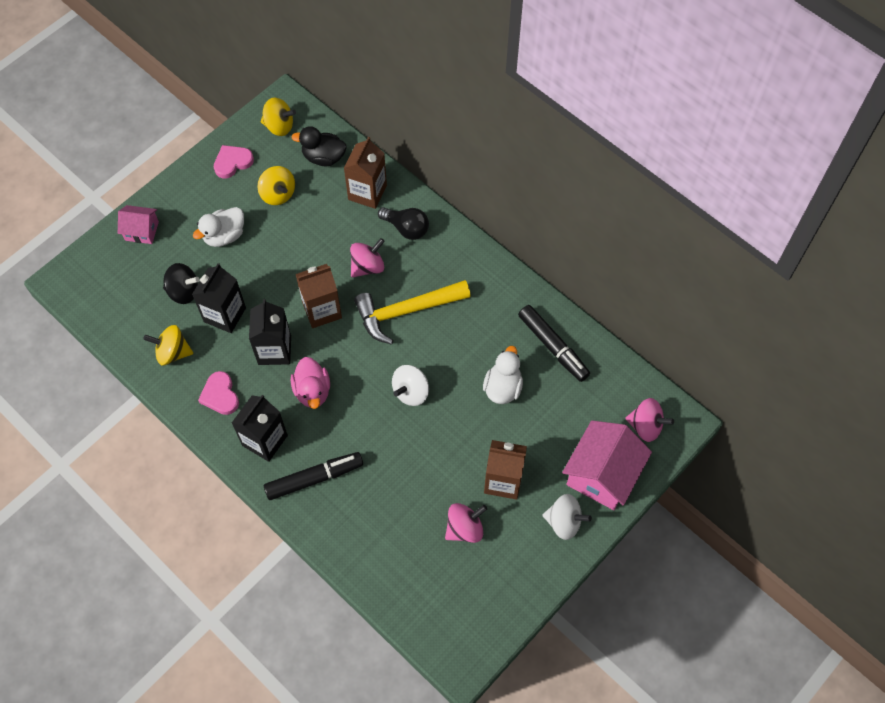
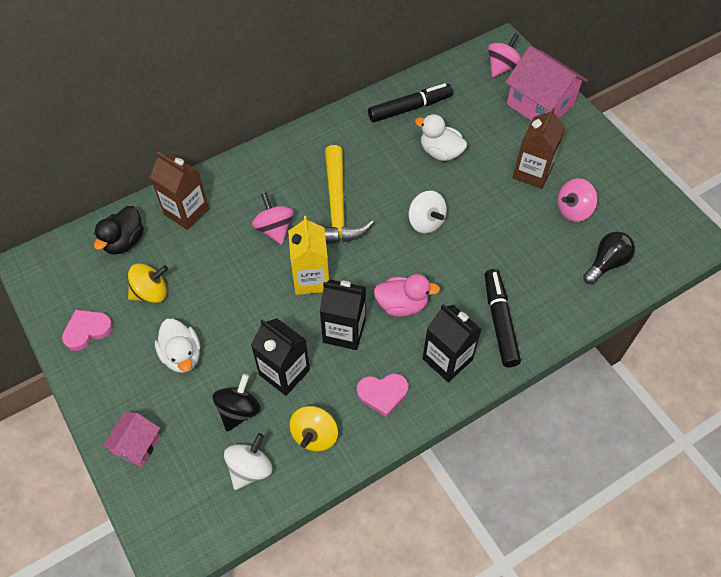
camera: 75 degrees left, 5 degrees down
(232, 162) = (87, 330): pink heart -> pink heart turned 75 degrees clockwise
(279, 126) = (62, 275): yellow spinning top -> none
(322, 310) = (311, 279): brown carton -> yellow carton
(406, 228) = (243, 188): black light bulb -> black light bulb (606, 263)
(464, 528) = (573, 210): pink spinning top -> pink spinning top turned 105 degrees counterclockwise
(564, 522) = (578, 140): white spinning top -> white spinning top (250, 469)

